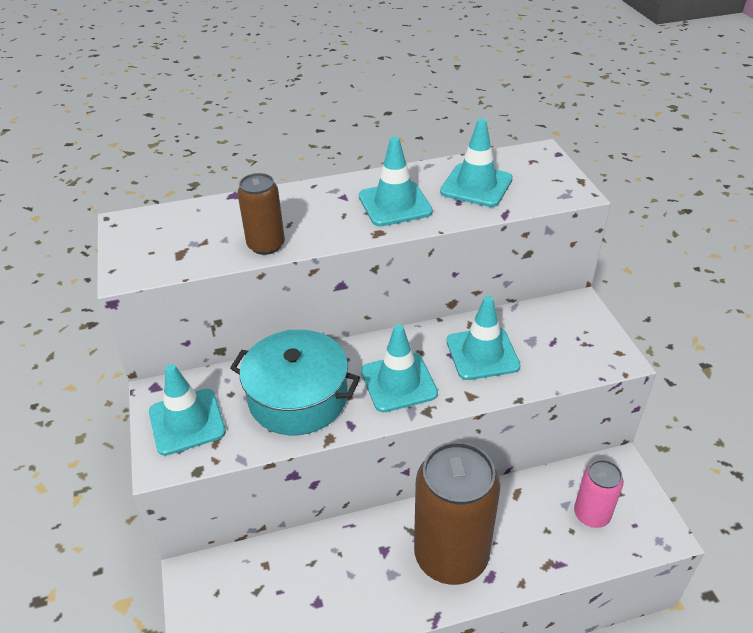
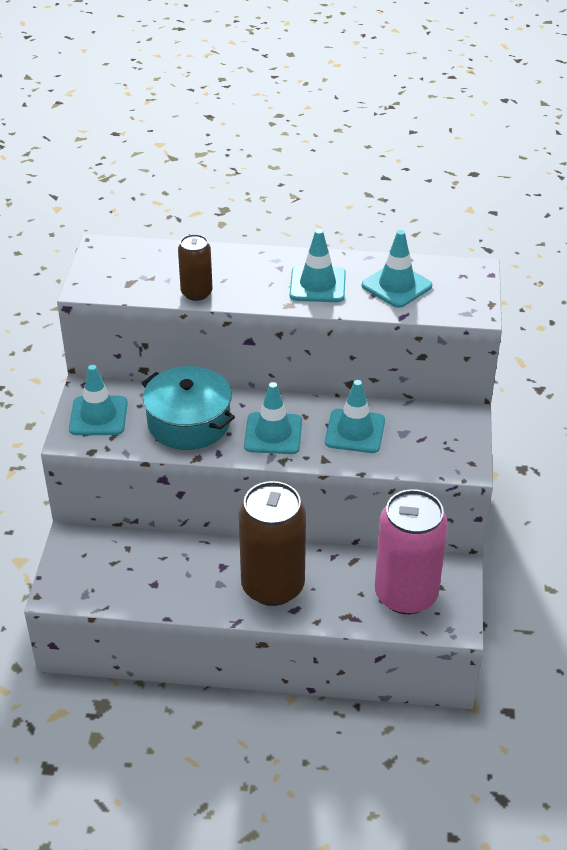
camera: 20 degrees right, 0 degrees up
(591, 514) = (406, 594): pink can -> pink can, size x1.95

